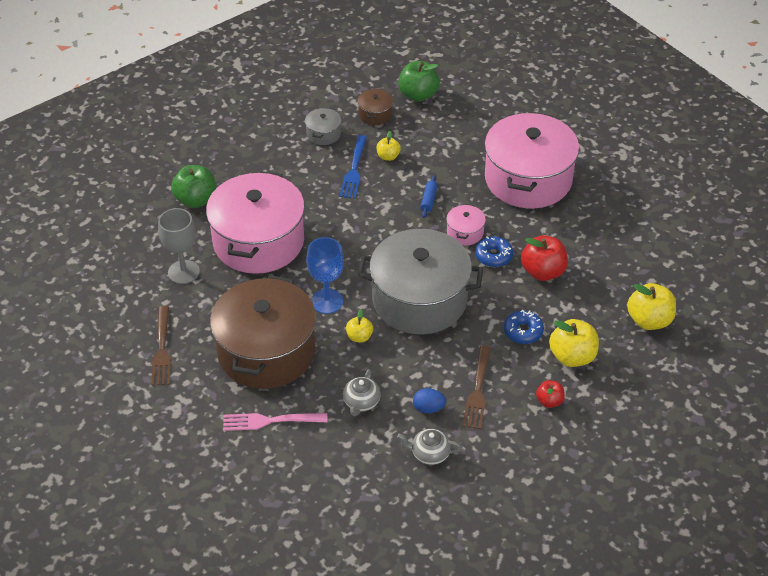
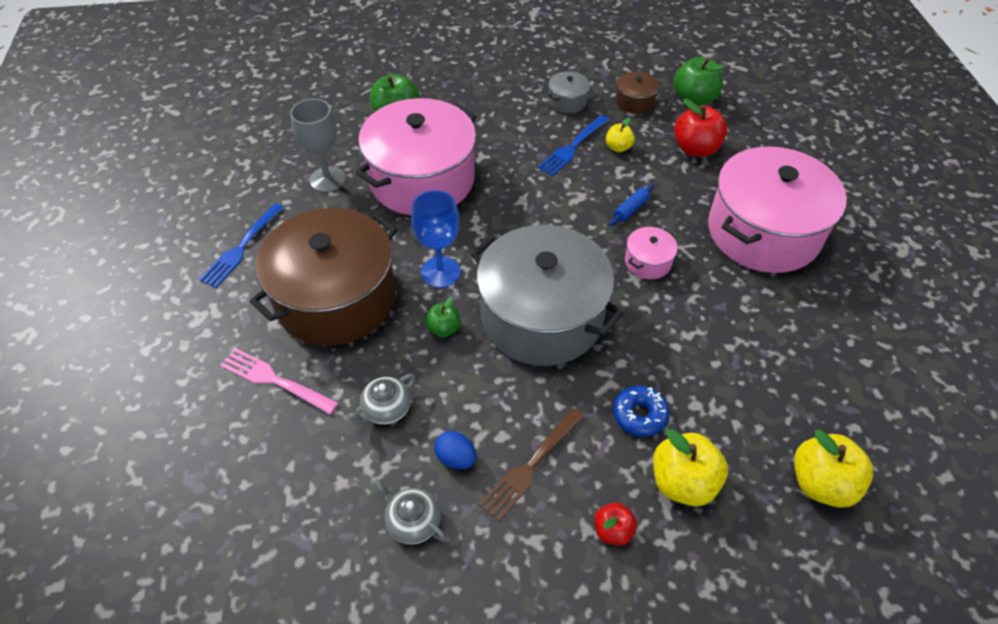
camera: 30 degrees right, 5 degrees up
(162, 349) = (242, 247): brown fork -> blue fork
(359, 337) = (444, 328): yellow apple -> green apple
(493, 256) = (663, 303): blue donut -> none
(543, 272) = (713, 350): red apple -> red apple (695, 149)

